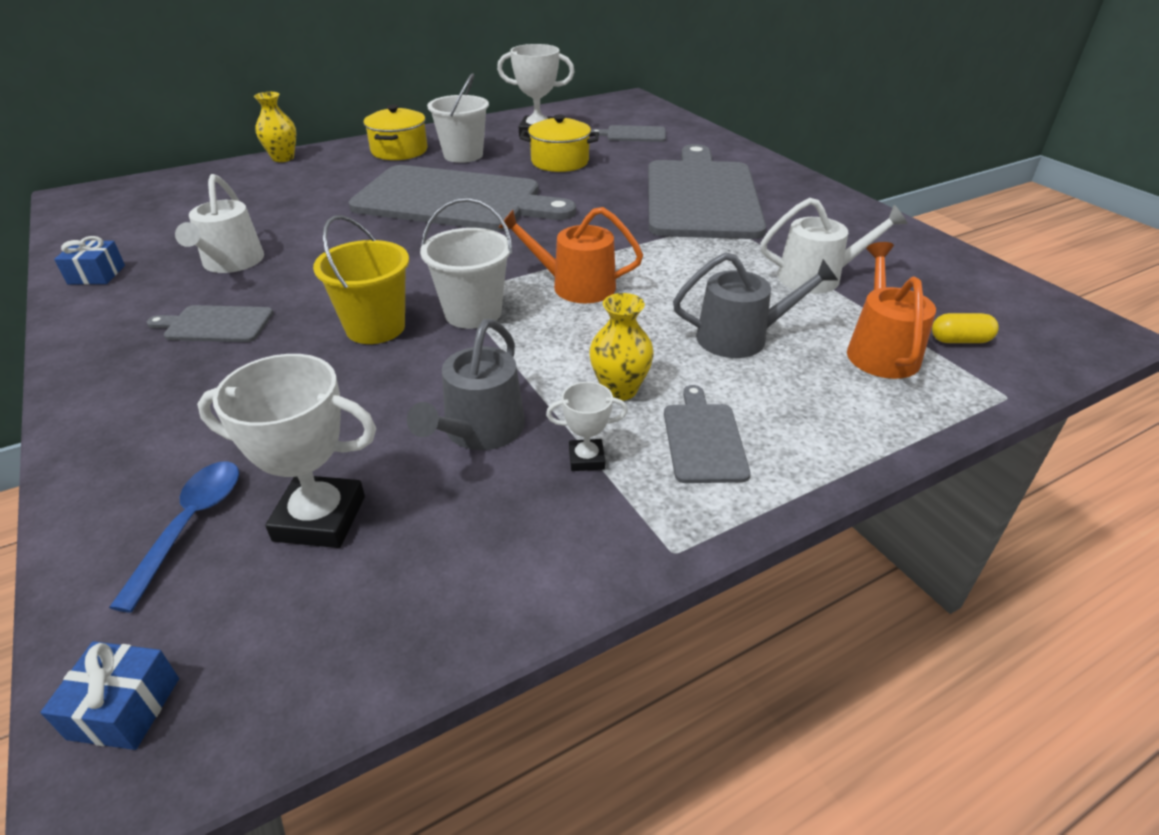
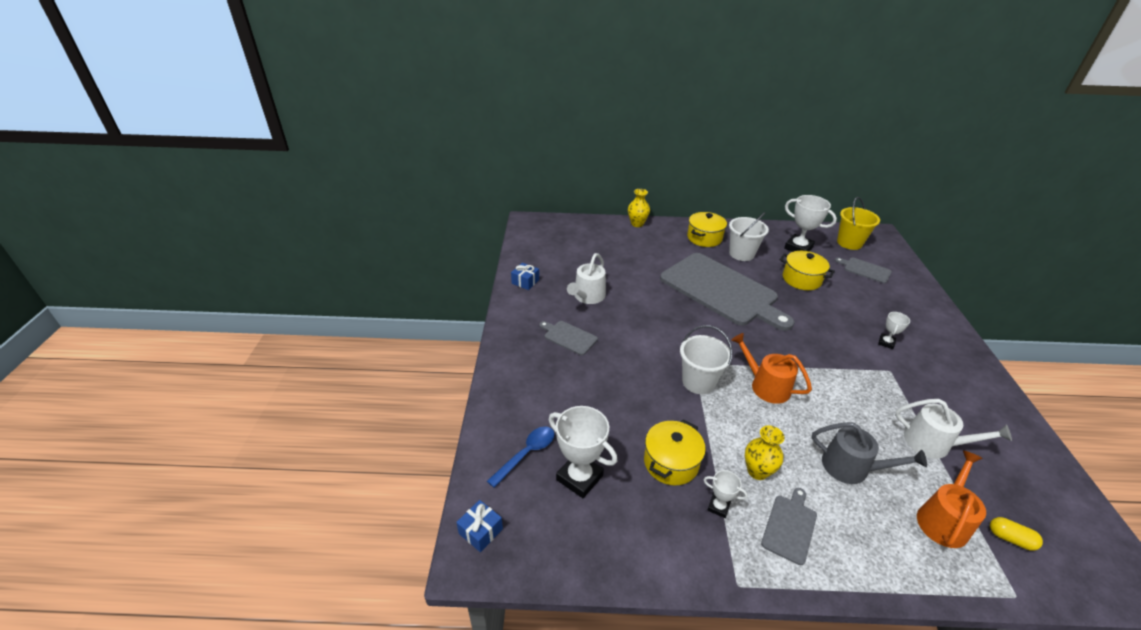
camera: 30 degrees right, 0 degrees up
(375, 327) = (644, 371): yellow bucket -> yellow bucket (849, 243)
(479, 431) = (671, 462): grey watering can -> yellow pot
(701, 196) = (886, 343): grey cutting board -> white trophy

